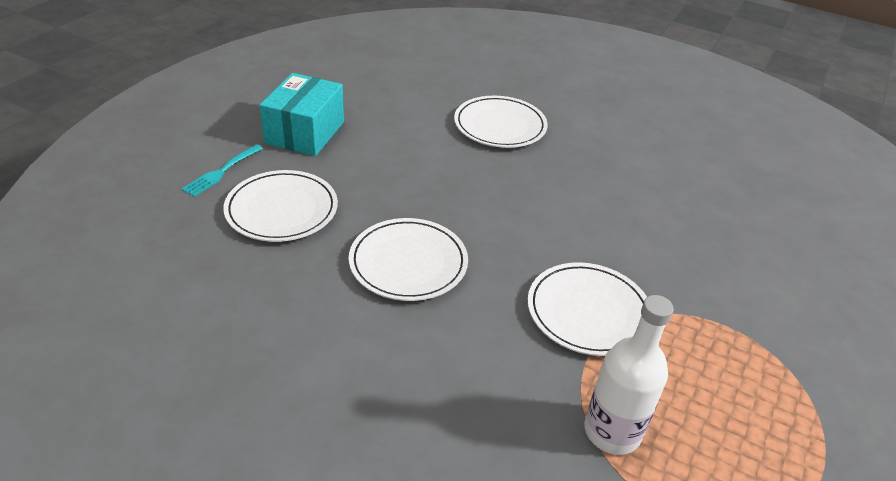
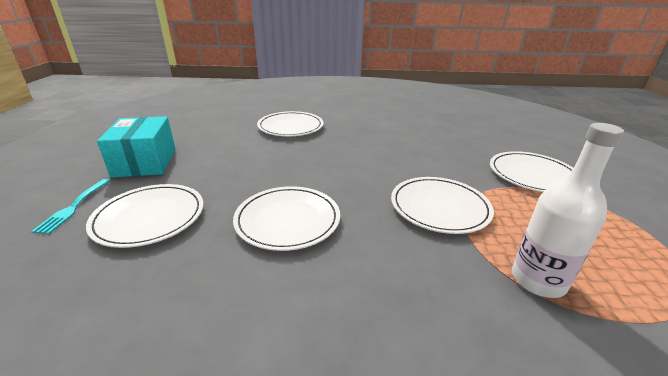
camera: 25 degrees left, 10 degrees down
(767, 317) = (532, 175): none -> white plate

